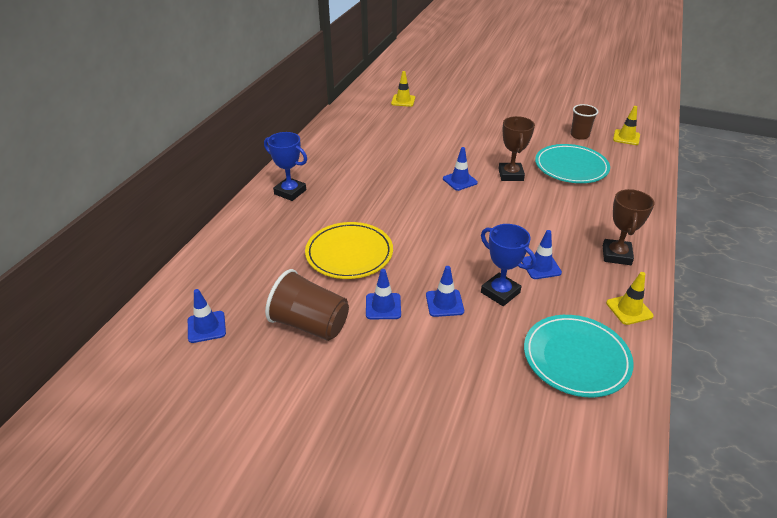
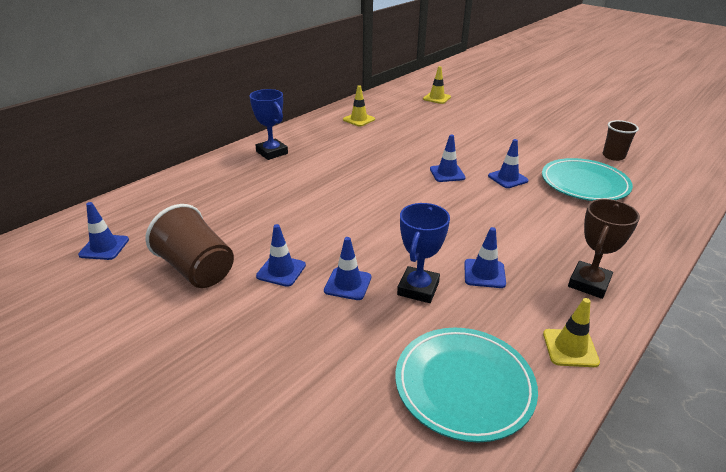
camera: 20 degrees right, 5 degrees down
(349, 254) = (285, 215): yellow plate -> none
(500, 292) = (418, 288): blue trophy -> blue trophy turned 45 degrees clockwise
(511, 175) = (507, 178): brown trophy -> blue traffic cone
(626, 137) = (672, 167): yellow traffic cone -> yellow traffic cone (359, 119)

